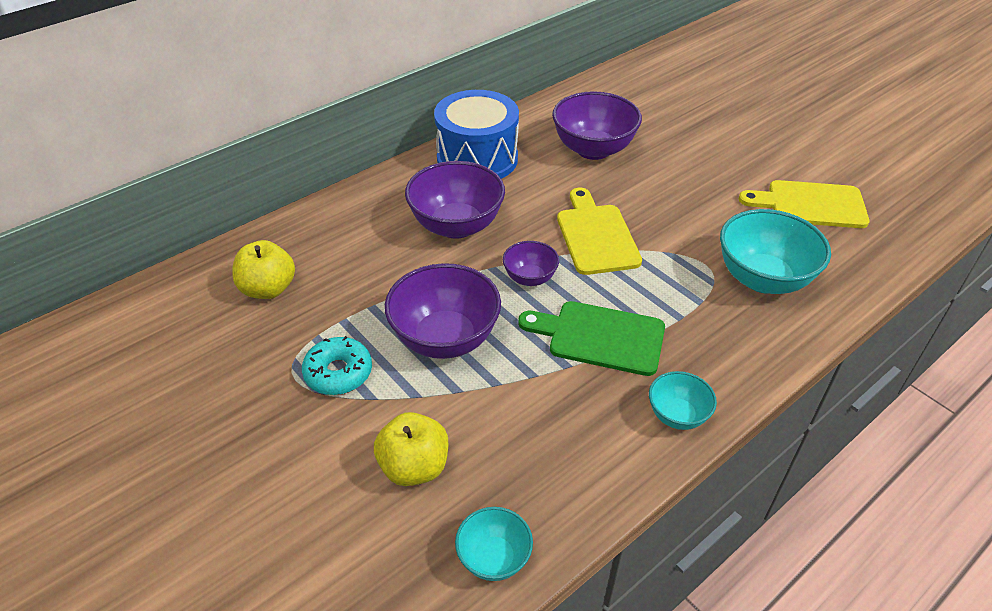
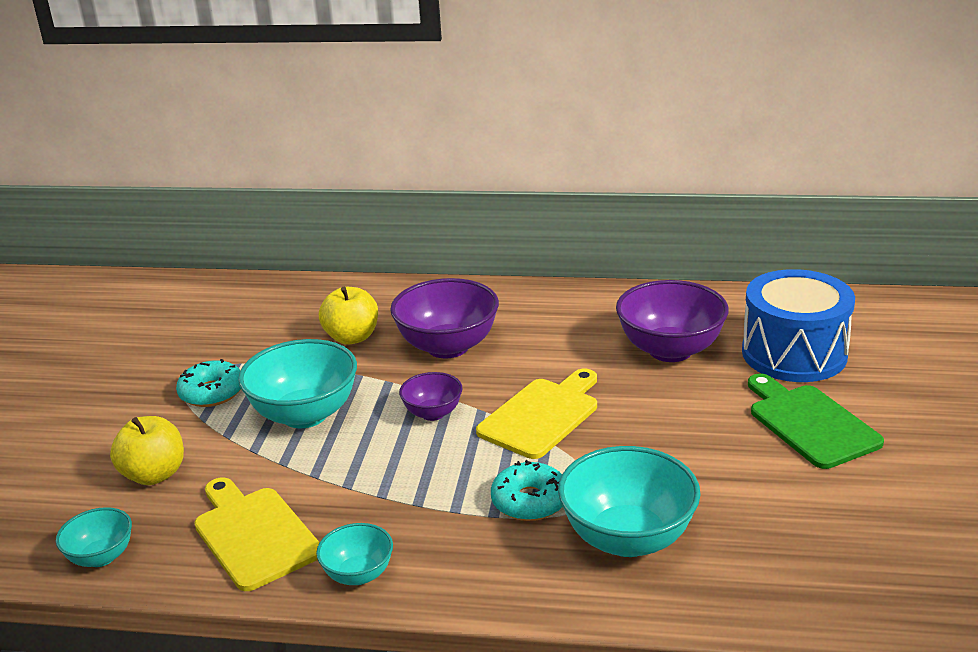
camera: 50 degrees right, 15 degrees down
(268, 289) = (262, 319): yellow apple -> yellow apple (352, 337)
(445, 338) = (305, 414): purple bowl -> turquoise bowl
(477, 159) = (553, 308): blue drum -> blue drum (794, 353)
(600, 337) = (406, 485): green cutting board -> green cutting board (809, 423)
(683, 294) = (530, 501): none -> turquoise donut
(810, 205) = (812, 514): yellow cutting board -> yellow cutting board (254, 534)

